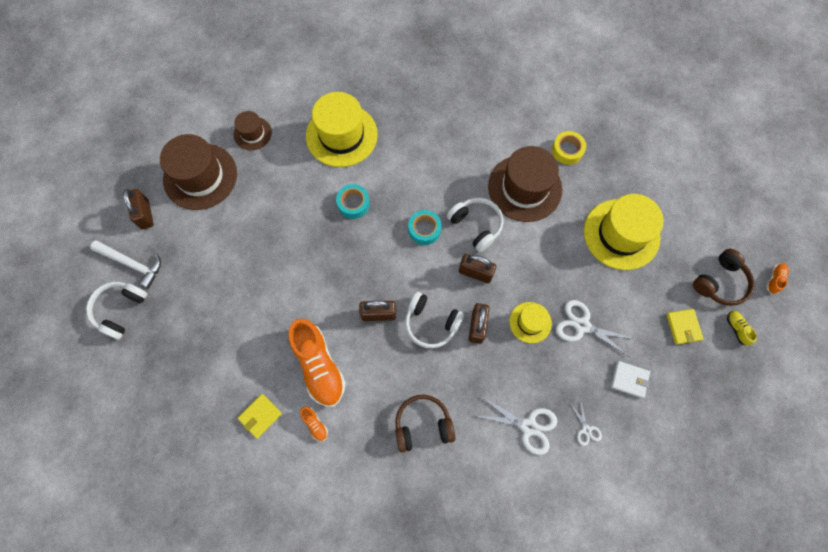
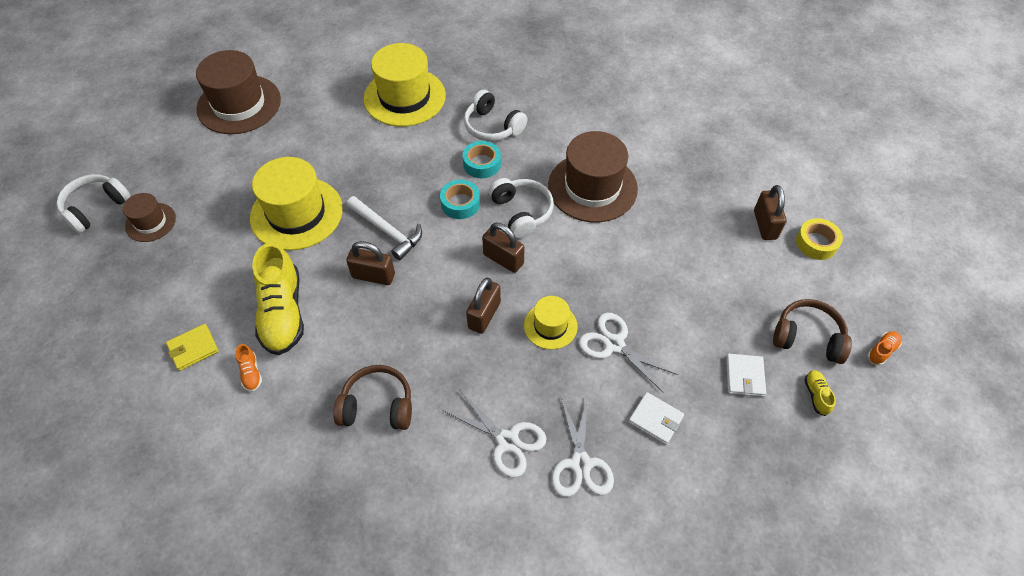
camera: 15 degrees right, 15 degrees down
(132, 264) = (130, 168): white hammer -> white hammer (387, 231)
(145, 214) = (166, 126): brown padlock -> brown padlock (765, 225)
(252, 133) = (311, 77): brown hat -> brown hat (150, 222)
(319, 366) = (283, 313): orange shoe -> yellow shoe
(353, 203) = (390, 162): turquoise tape -> turquoise tape (482, 164)
(431, 323) = (431, 299): white headphones -> white headphones (492, 126)
(567, 150) = (655, 161): yellow tape -> yellow tape (816, 243)
(586, 430) = (580, 464): white scissors -> white scissors, size x1.84
(621, 234) = (695, 258): yellow hat -> yellow hat (296, 213)
(683, 327) = (744, 376): yellow wallet -> white wallet
(720, 282) = (807, 337): brown headphones -> brown headphones turned 135 degrees counterclockwise

